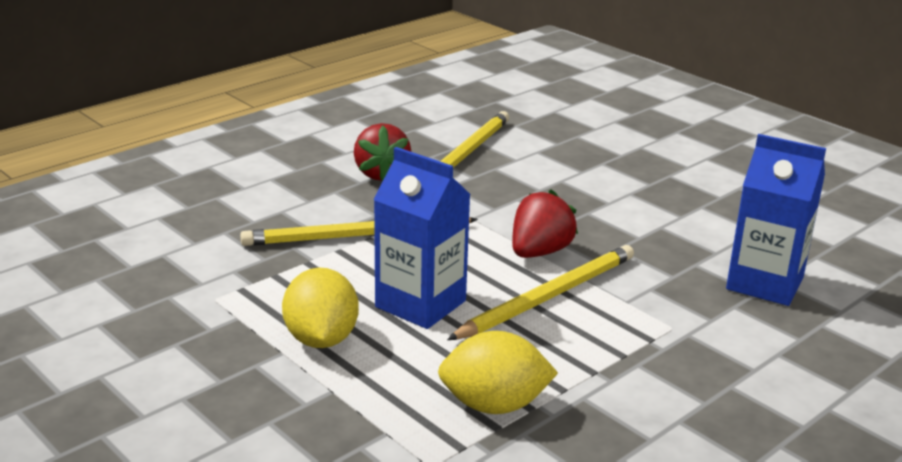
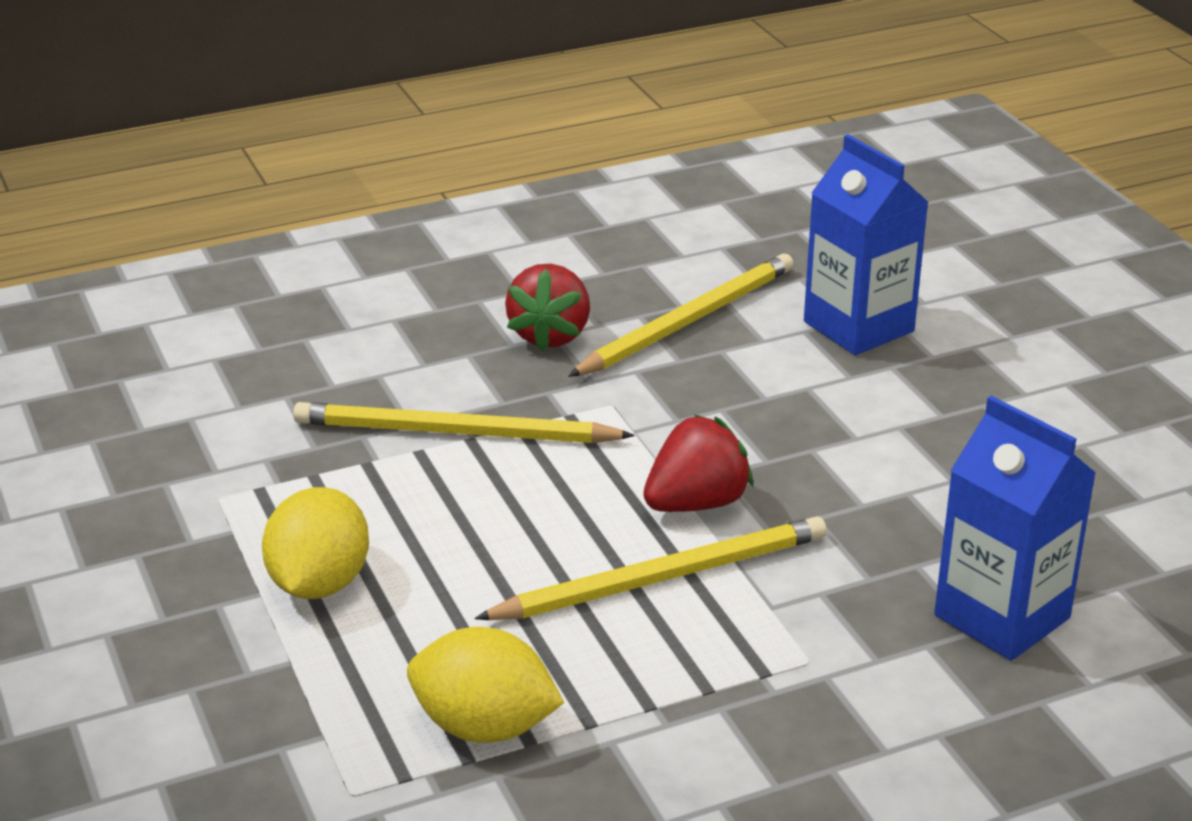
camera: 20 degrees right, 5 degrees up
(420, 304) = (479, 556): blue carton -> blue carton (858, 326)

